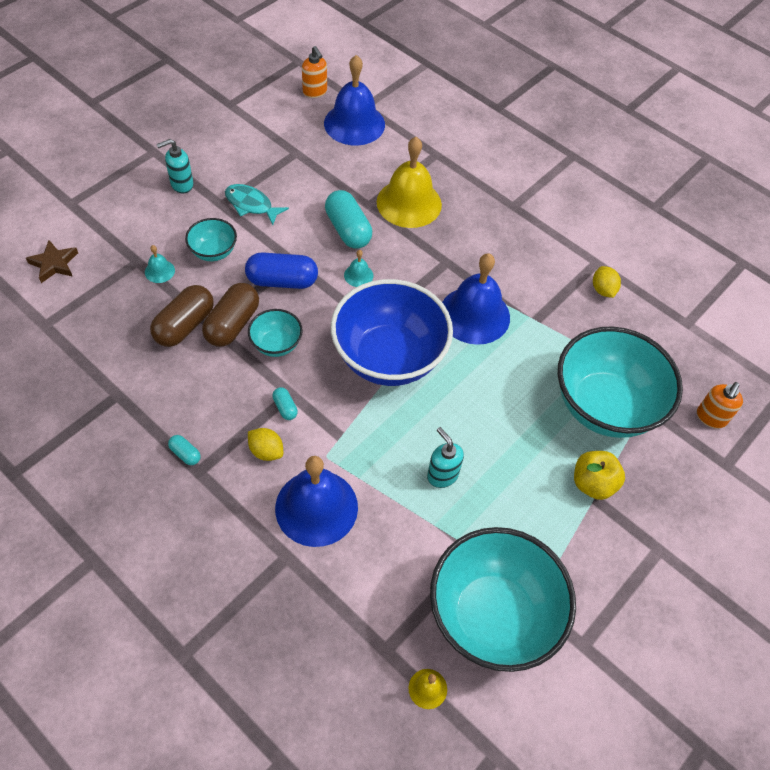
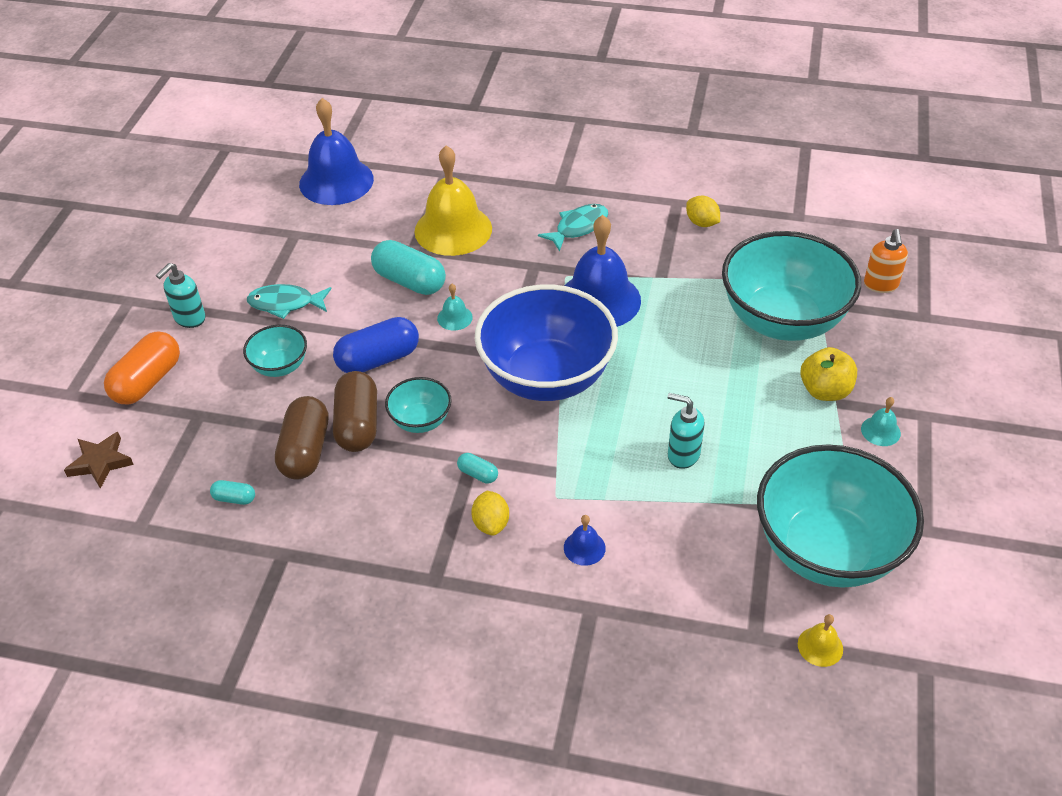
camera: 25 degrees left, 10 degrees down
(123, 219) = (147, 381): none -> orange capsule
(159, 271) = (233, 412): turquoise bell -> turquoise bell (880, 431)
(185, 454) = (406, 571): turquoise capsule -> turquoise capsule (234, 498)
(266, 451) = (491, 524): yellow lemon -> yellow lemon turned 75 degrees clockwise
(315, 92) = (269, 169): orange soap dispenser -> none
(316, 507) = (584, 548): blue bell -> blue bell, size x0.42
(503, 246) = (578, 227): none -> turquoise fish

